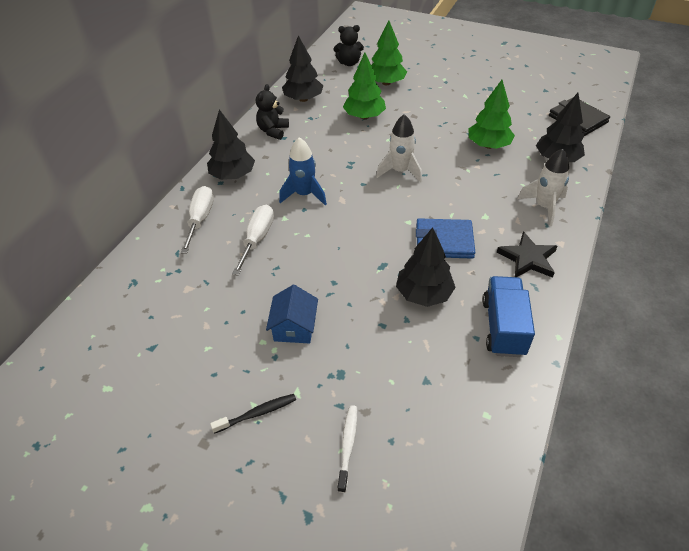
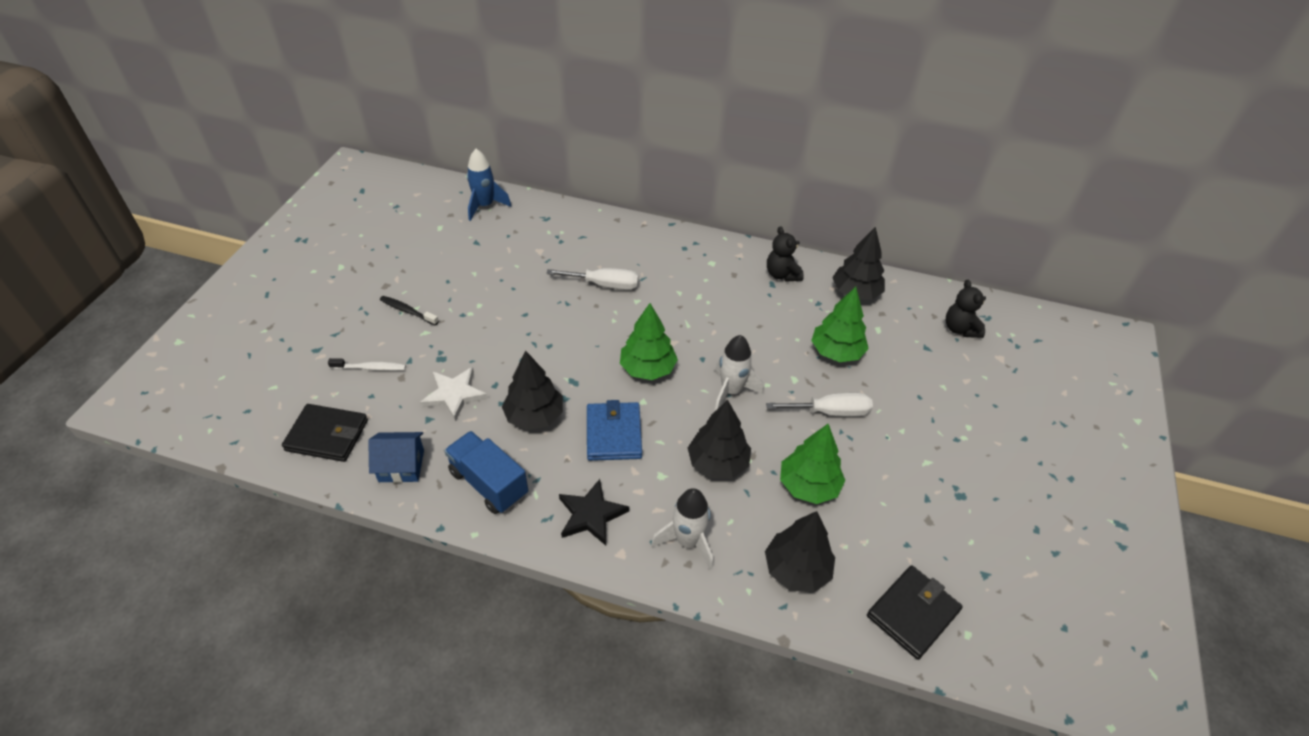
camera: 80 degrees right, 0 degrees up
(200, 219) = (628, 243): white screwdriver -> white screwdriver (830, 412)
(233, 175) = (697, 255): black tree -> black tree (718, 463)
(257, 413) = (407, 311): black toothbrush -> black toothbrush turned 150 degrees clockwise
(273, 131) = (782, 274): black teddy bear -> black teddy bear turned 120 degrees counterclockwise
(294, 327) = (494, 323): blue house -> blue house (401, 466)
(304, 194) = (675, 311): blue rocket -> blue rocket (485, 206)
(386, 83) = (925, 370): green tree -> green tree (647, 369)
(394, 359) = (454, 395): none -> white star
(450, 482) = (327, 435): none -> black wallet
(503, 327) = (489, 483): blue truck -> blue truck turned 135 degrees counterclockwise

